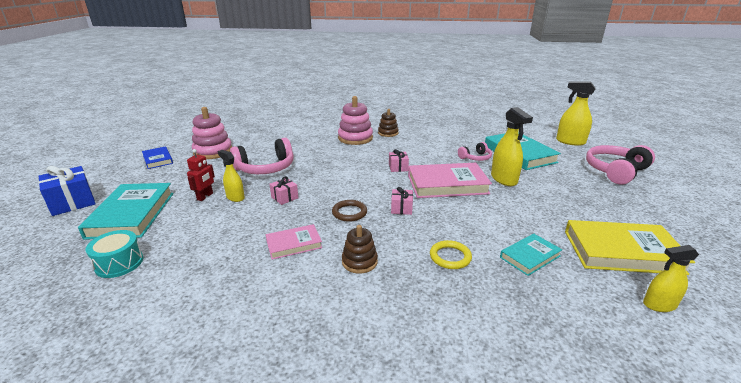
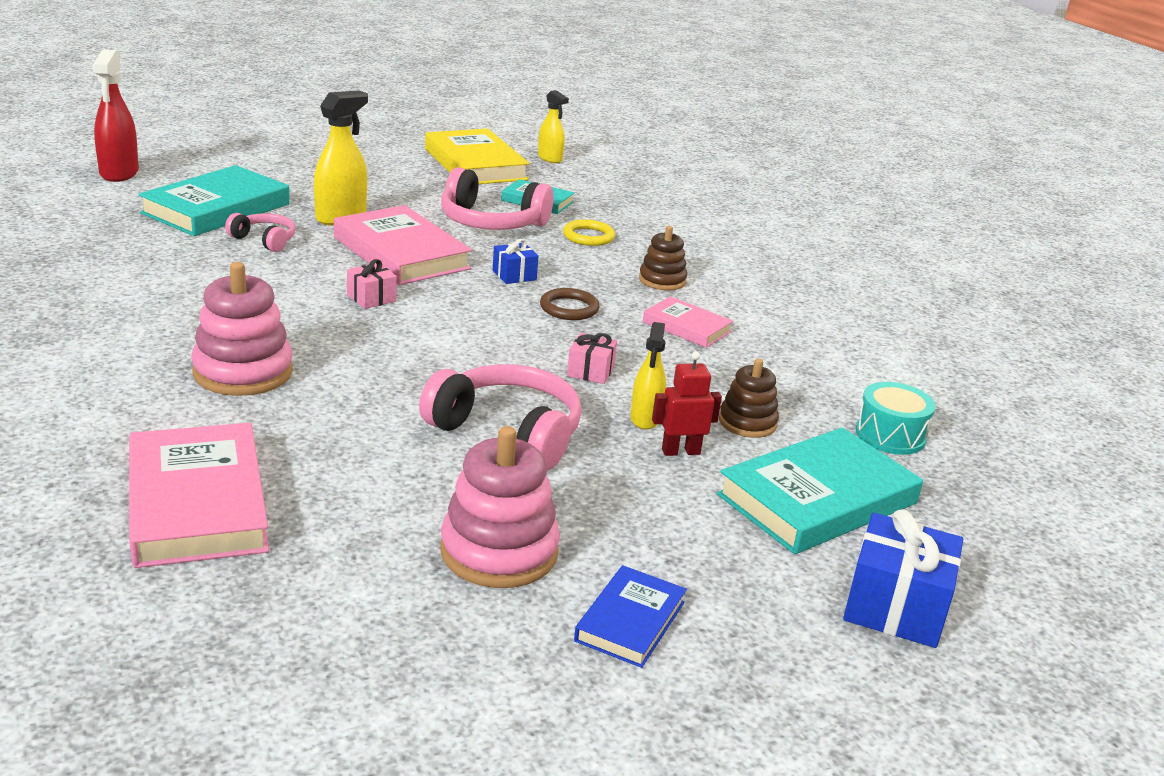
camera: 125 degrees left, 0 degrees up
(290, 125) = (197, 503): none -> pink book
(388, 133) = (177, 339): brown stacking toy -> brown stacking toy (747, 422)
(401, 208) = (514, 275): pink gift -> blue gift
(570, 142) = (119, 173): yellow spray bottle -> red spray bottle
(615, 171) = (241, 153): pink headphones -> pink headphones (491, 222)

